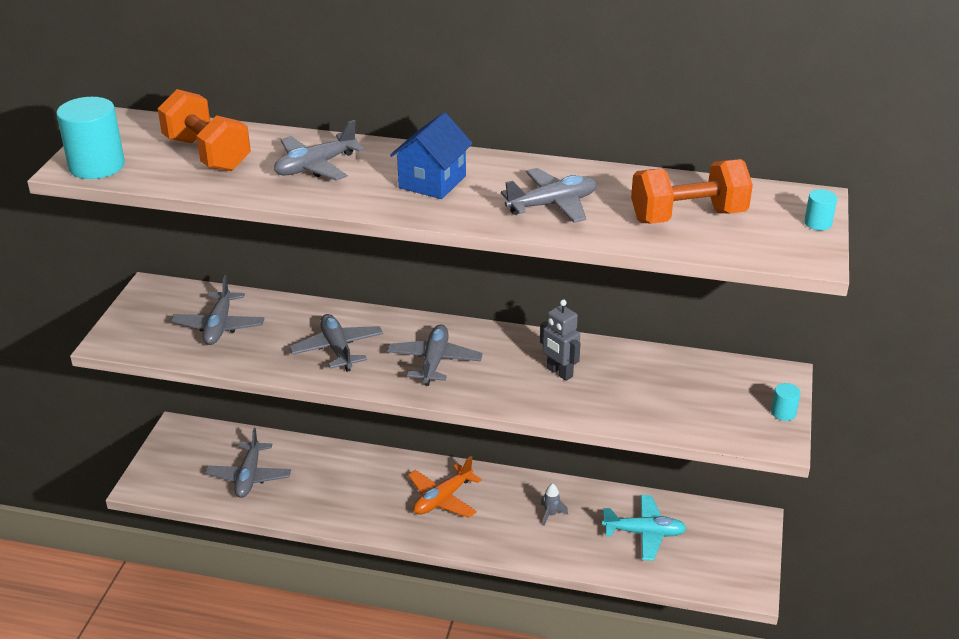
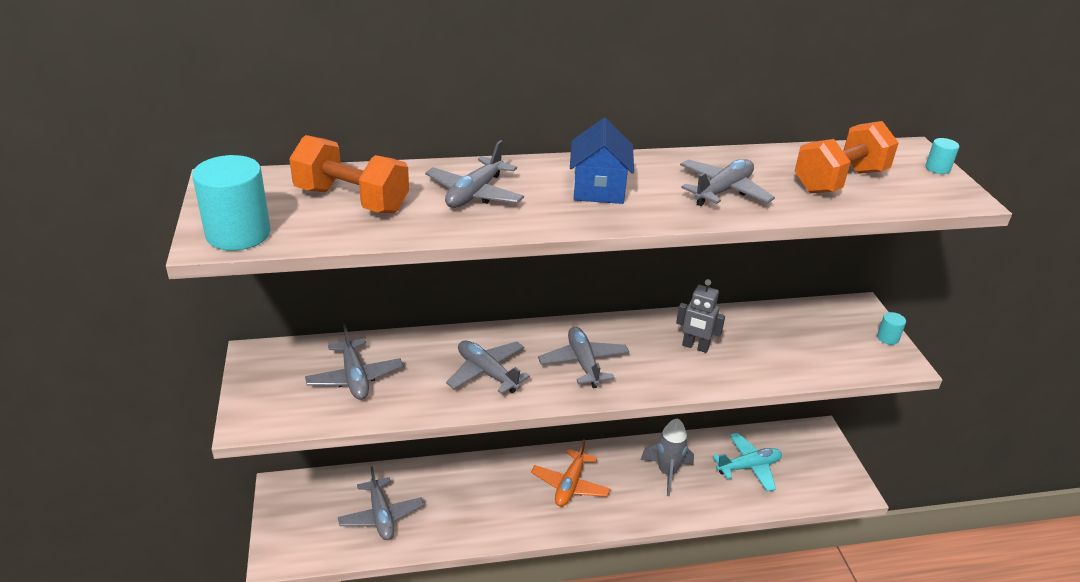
camera: 25 degrees left, 0 degrees up
(551, 514) = (667, 472): grey rocket -> grey rocket, size x1.96

